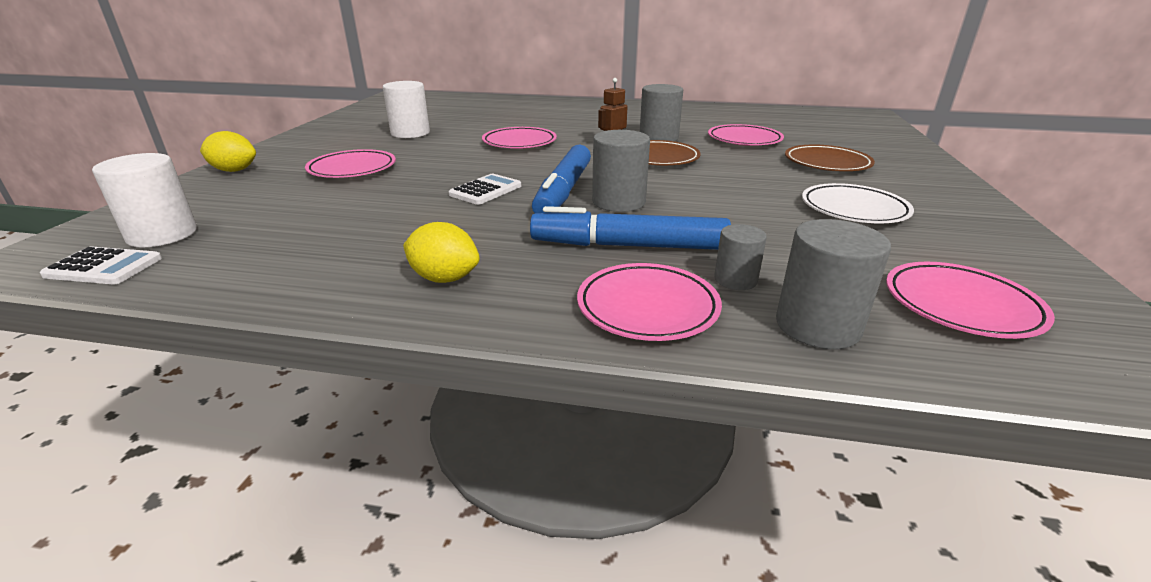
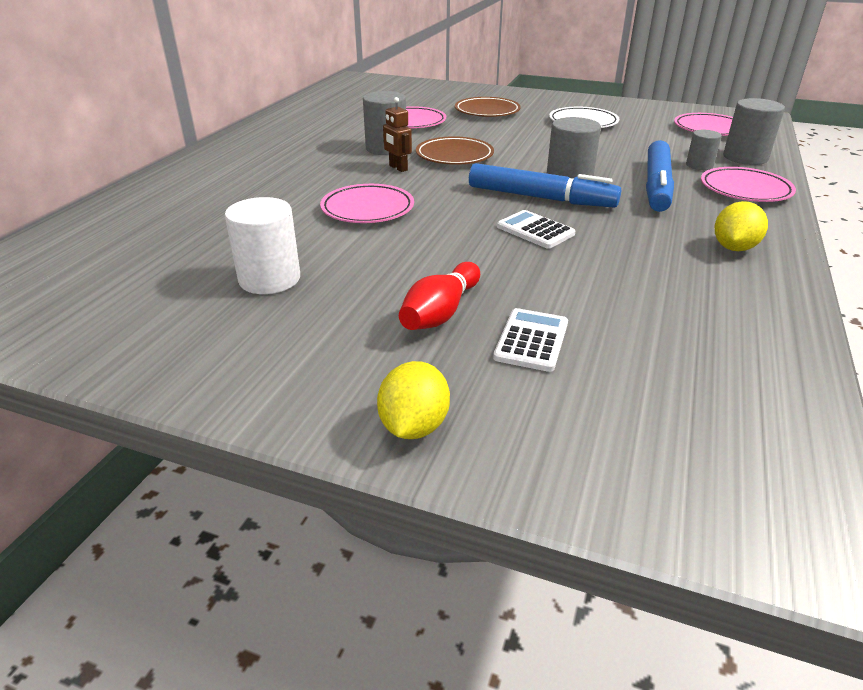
camera: 80 degrees left, 5 degrees up
(104, 267) = (792, 448): white calculator -> white calculator (531, 340)
(162, 235) = (689, 428): white cylinder -> none
(352, 169) = (440, 312): pink plate -> red bowling pin

